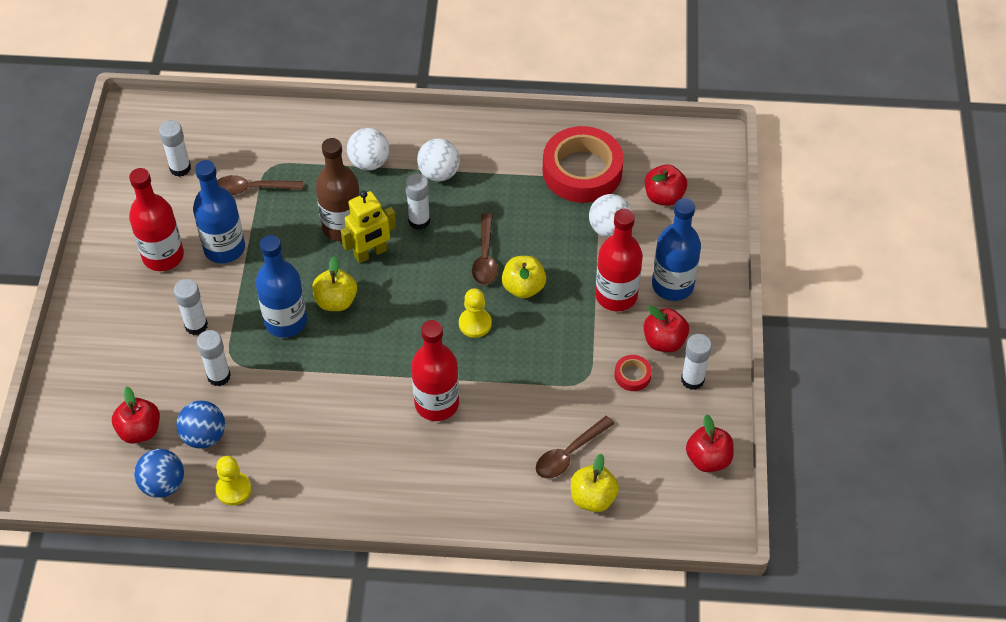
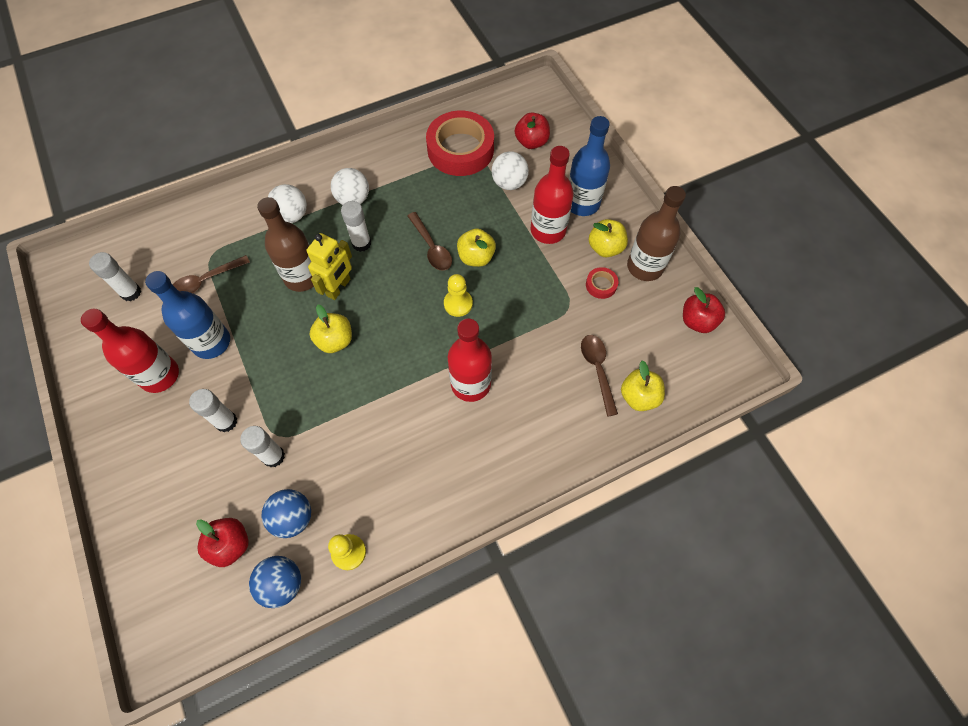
camera: 30 degrees left, 10 degrees up
(285, 321) = (303, 378): blue bottle -> none
(569, 453) = (598, 370): brown spoon -> brown spoon turned 150 degrees clockwise
(664, 341) = (605, 248): red apple -> yellow apple
(692, 380) = (645, 267): white glue stick -> brown bottle

